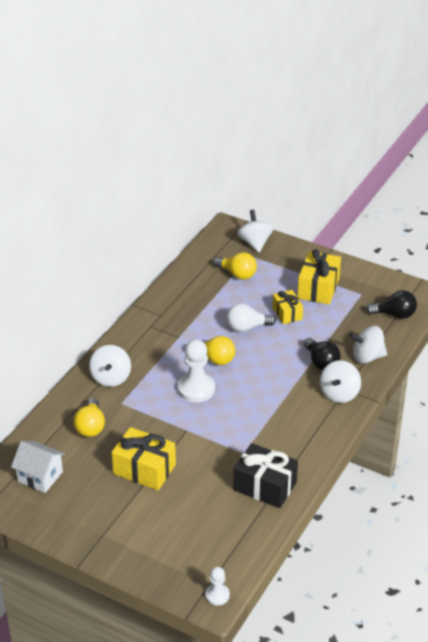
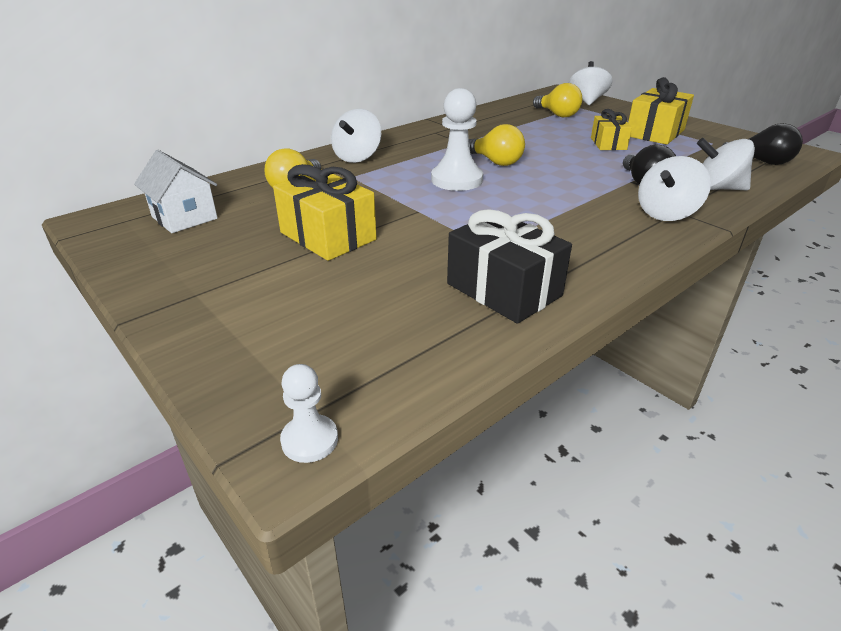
camera: 20 degrees right, 5 degrees down
(247, 327) = (551, 146): white light bulb -> none

